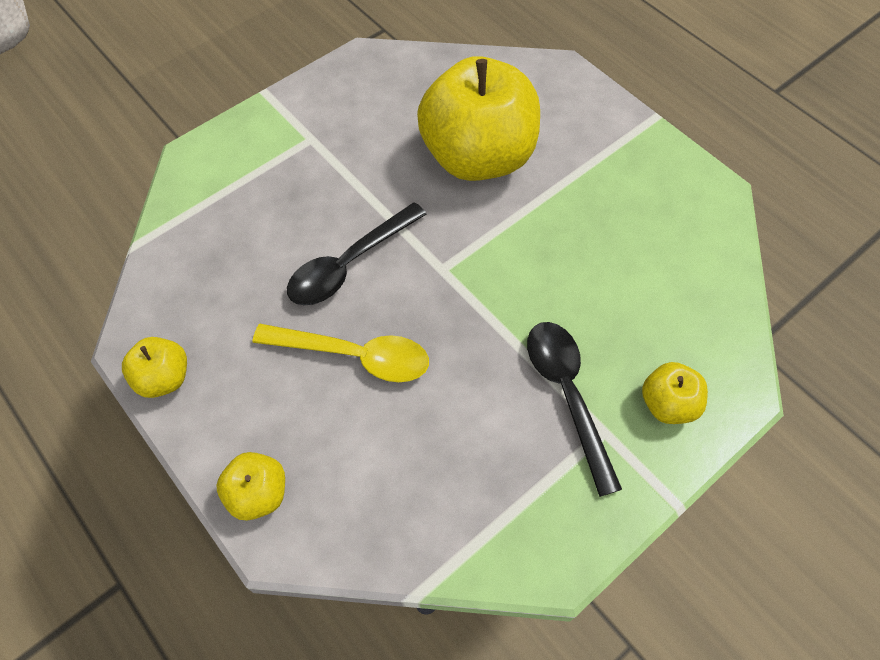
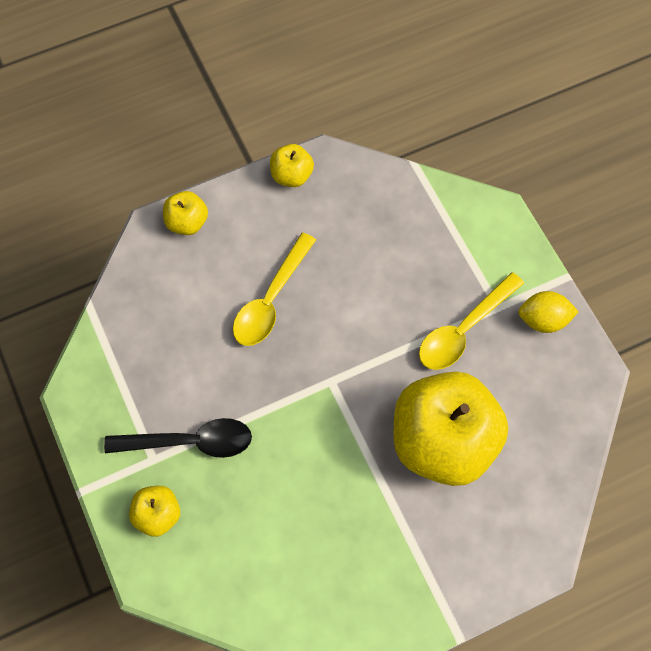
camera: 105 degrees right, 5 degrees up
(318, 101) = (543, 320): none -> yellow lemon
(346, 162) = (463, 330): none -> yellow spoon
(349, 264) = (354, 312): black spoon -> none

